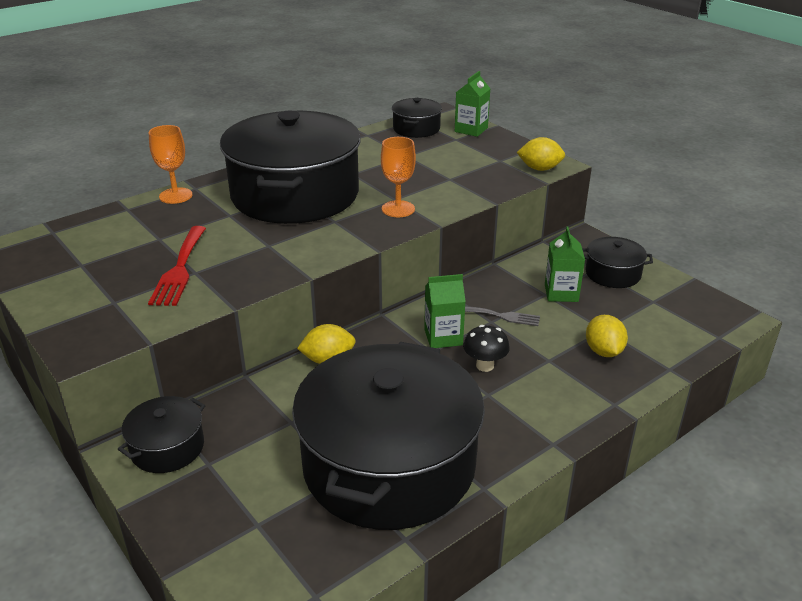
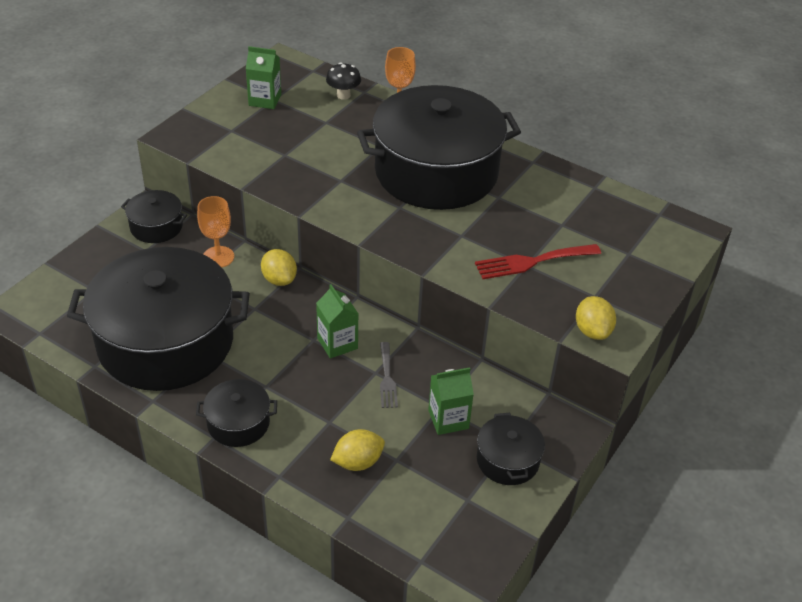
camera: 70 degrees right, 10 degrees up
(179, 269) = (285, 146): red fork -> red fork (532, 262)
(398, 209) = (442, 241): orange goblet -> orange goblet (218, 257)
(416, 129) = (635, 219): black pot -> black pot (238, 423)
(471, 130) = (662, 261): green carton -> green carton (265, 100)
(484, 365) = (305, 378): black mushroom -> black mushroom (343, 95)

